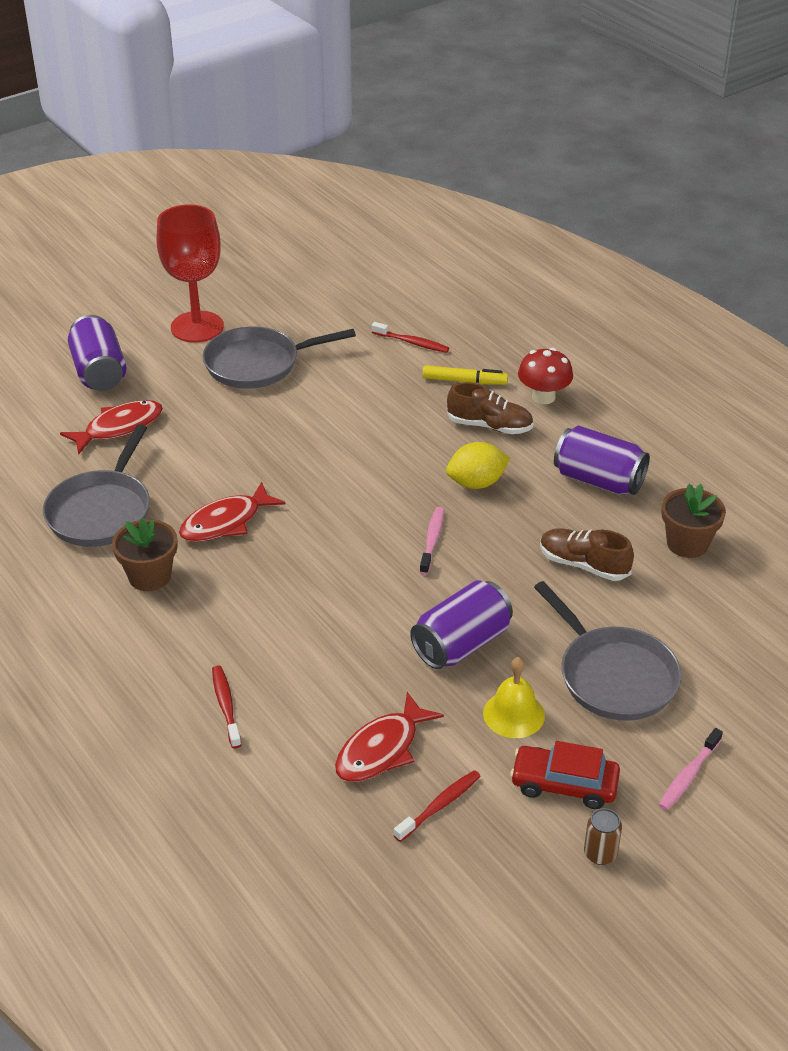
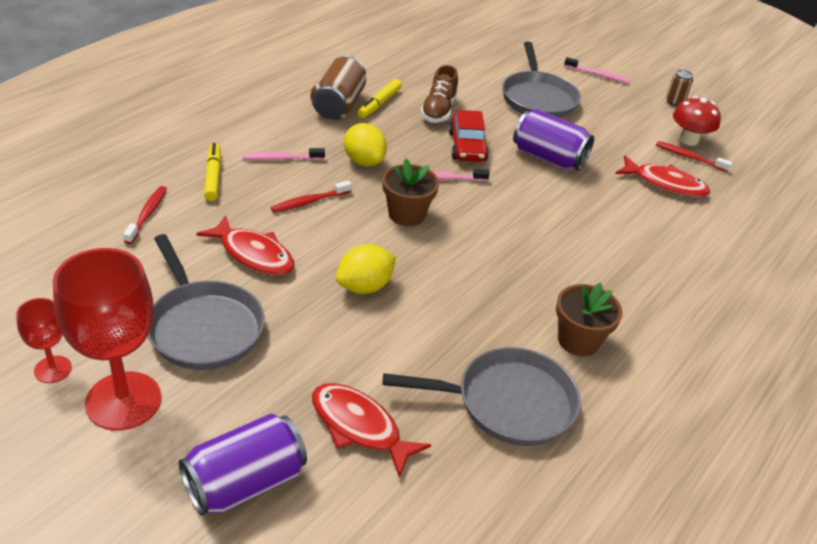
camera: 110 degrees left, 0 degrees up
(225, 522) = (480, 302): red fish -> red fish (253, 254)
(226, 706) = (685, 263): red toothbrush -> red toothbrush (309, 202)
(240, 300) = (53, 369): none -> red goblet
(274, 453) = (364, 286): none -> yellow lemon
(490, 426) = (281, 159): brown shoe -> pink toothbrush
(513, 714) = (596, 134): yellow bell -> none
(543, 397) = (230, 133): red mushroom -> red mushroom (688, 140)
(564, 784) = (637, 114): red car -> red car (467, 146)
(598, 480) = (338, 105): purple can -> brown can
(601, 515) = (379, 104): none -> yellow marker
(613, 676) = (538, 98): grey pan -> grey pan turned 135 degrees clockwise
(687, 544) = (395, 71): brown flower pot -> brown flower pot (406, 214)

